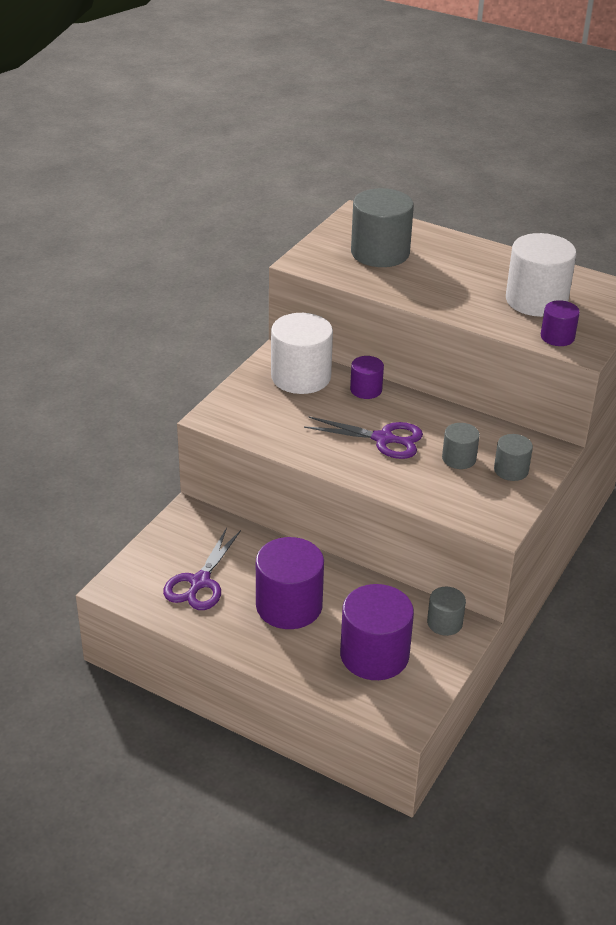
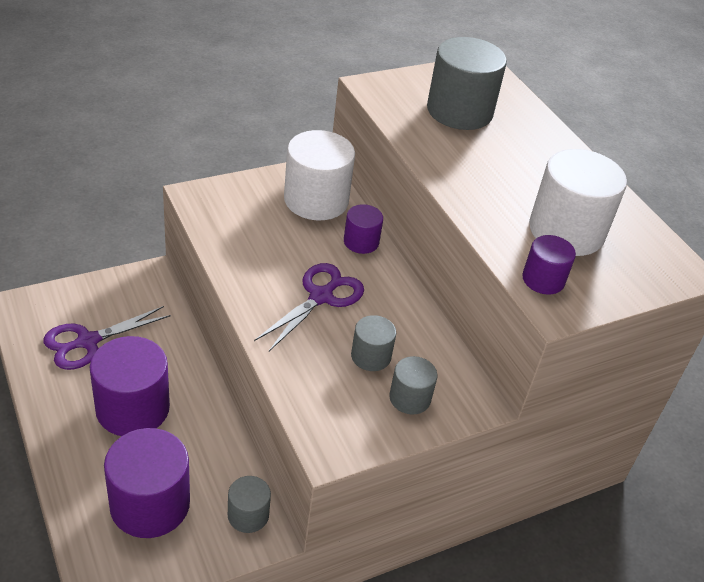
camera: 30 degrees right, 5 degrees up
(383, 439) = (321, 297): purple scissors -> purple scissors turned 105 degrees counterclockwise

